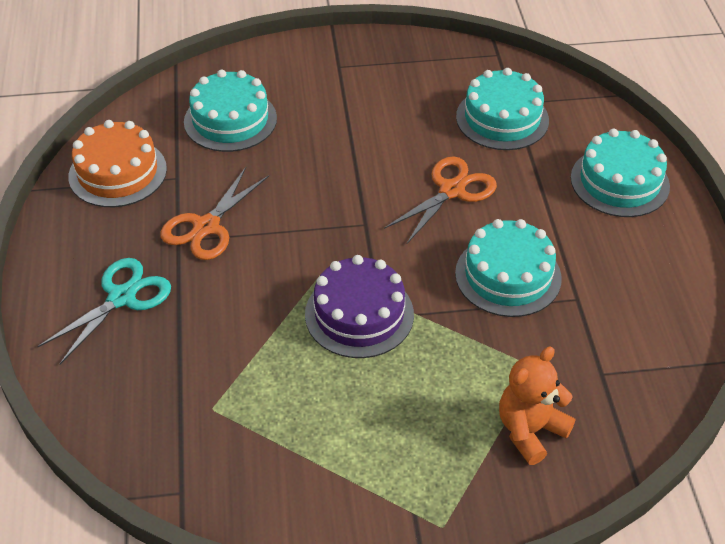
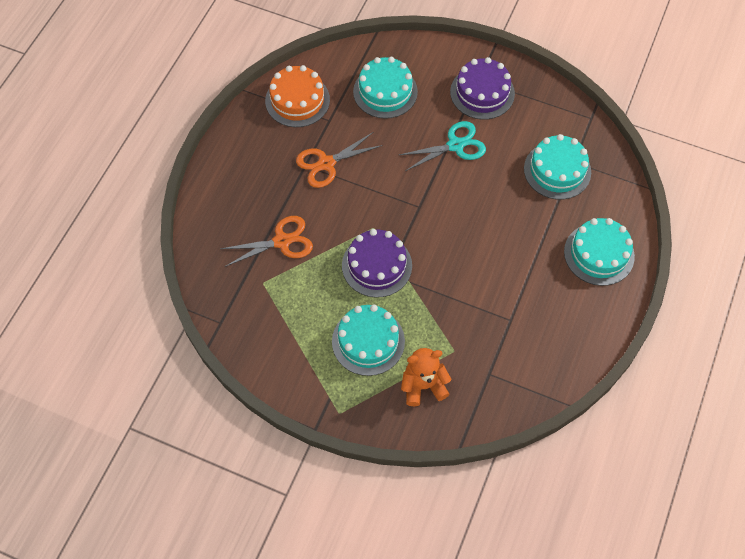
camera: 30 degrees right, 15 degrees up
(122, 297) = (254, 188): turquoise scissors -> turquoise scissors (455, 145)
(352, 77) = (482, 92): none -> purple cake
(452, 190) = (487, 208): orange scissors -> orange scissors (282, 241)
(508, 275) = (480, 284): turquoise cake -> turquoise cake (368, 341)

